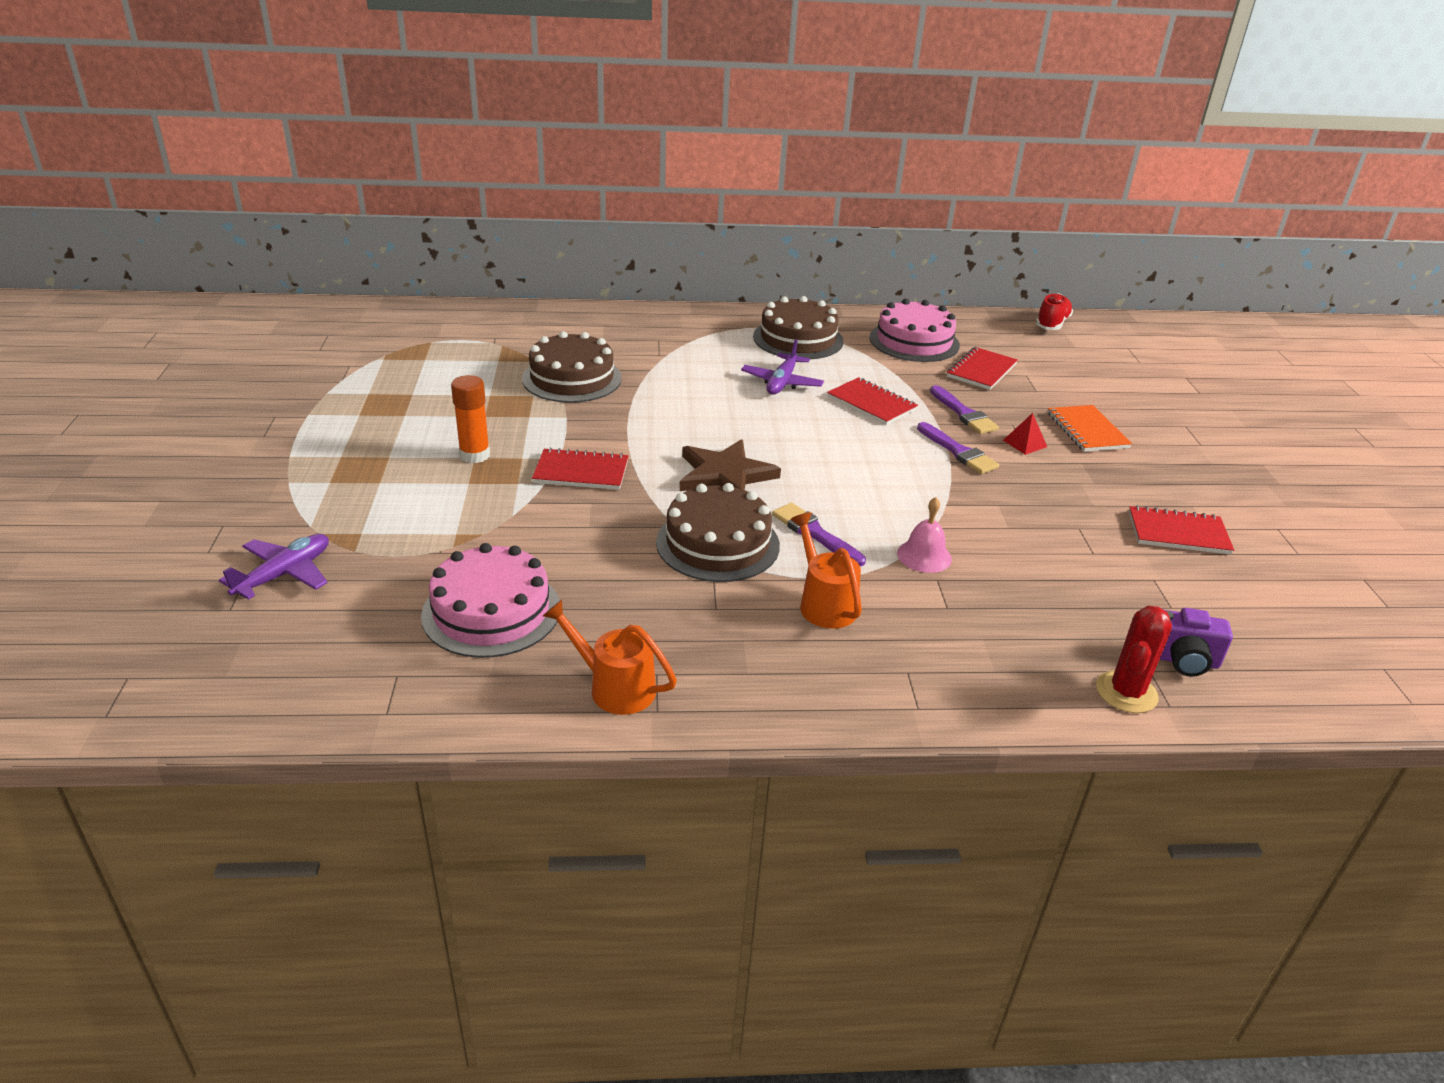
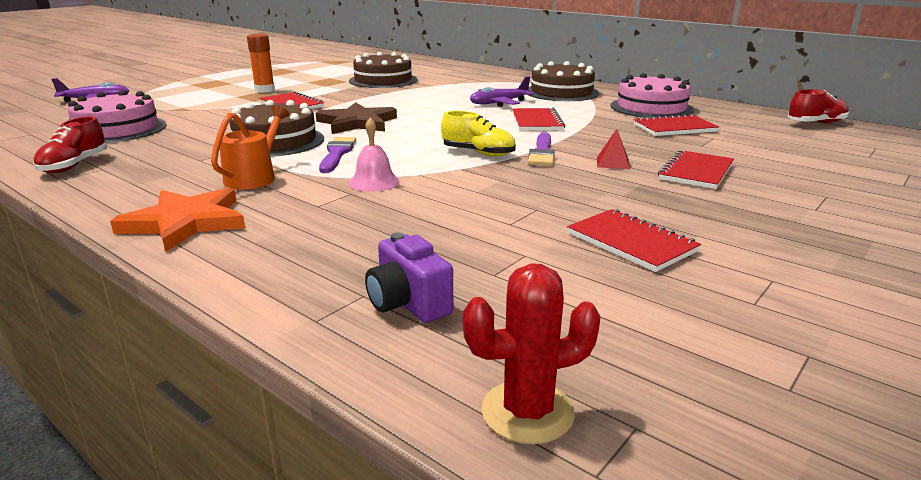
camera: 45 degrees right, 10 degrees down
(613, 687) = (74, 165): orange watering can -> red shoe
(904, 685) = (186, 222): none -> orange star
(918, 475) = (478, 153): none -> yellow shoe
(964, 413) = (599, 140): purple brush -> none
(1087, 431) = (696, 172): orange notebook -> red notebook
(1126, 692) = (306, 295): red cactus -> red cactus (527, 412)

